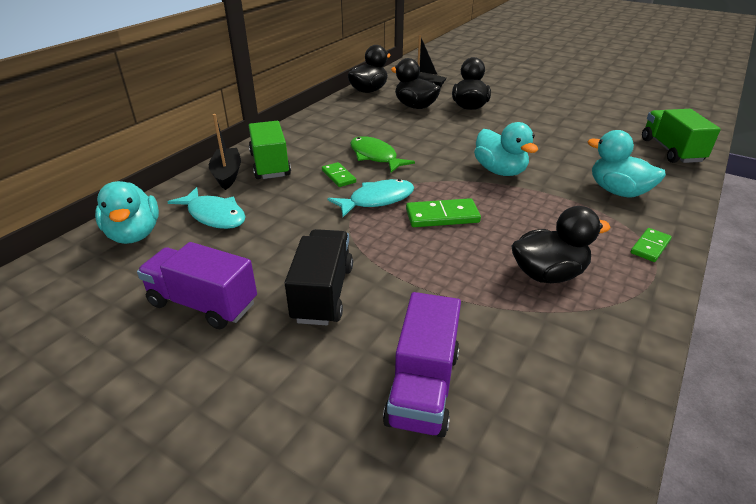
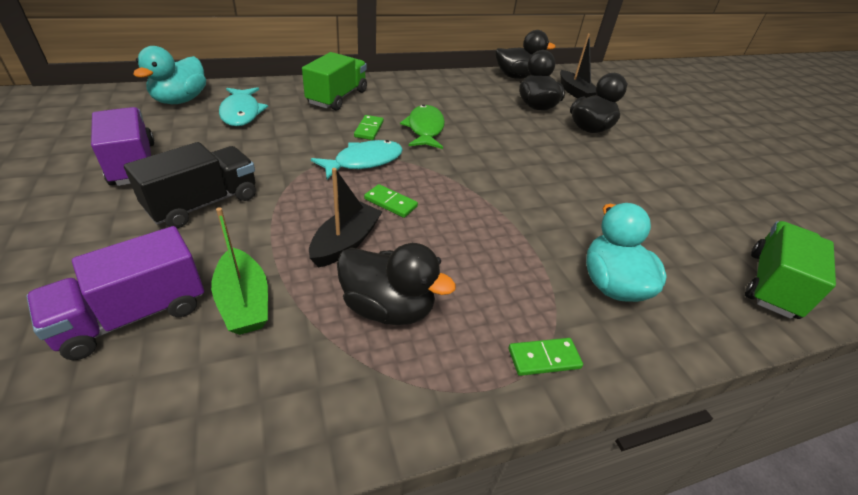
camera: 35 degrees right, 5 degrees up
(227, 174) = (298, 90): black boat -> black boat (346, 243)
(377, 200) = (364, 161): turquoise fish -> turquoise fish turned 45 degrees counterclockwise
(442, 216) = (390, 203): green domino -> green domino, size x0.65
(471, 329) = (244, 302): none -> green boat
(500, 171) = (515, 196): turquoise duck -> none

